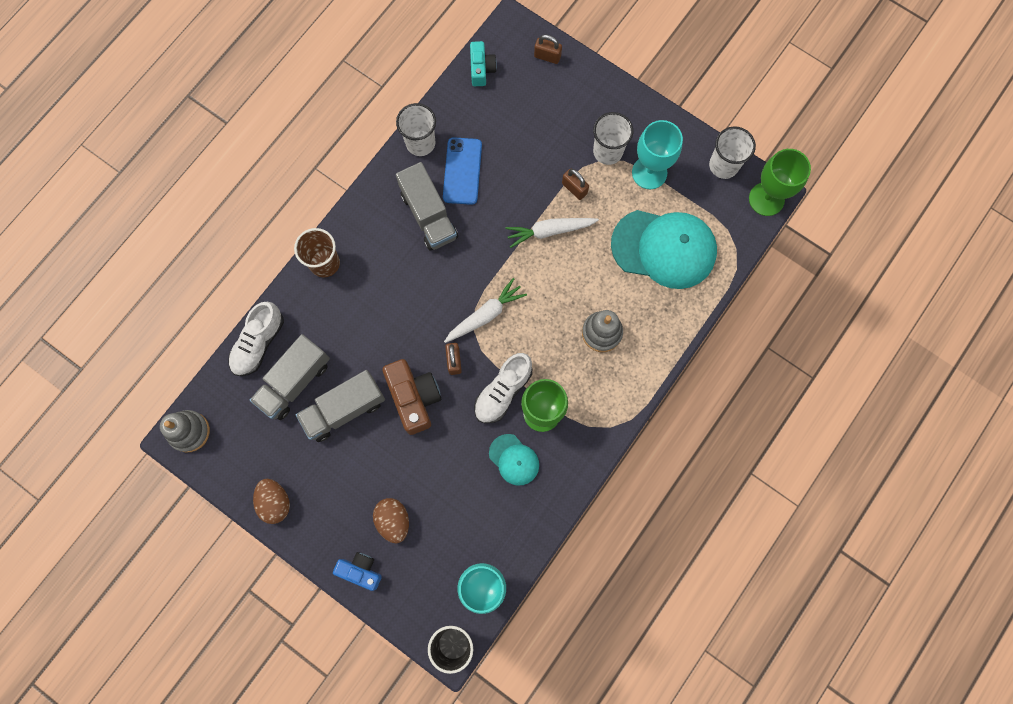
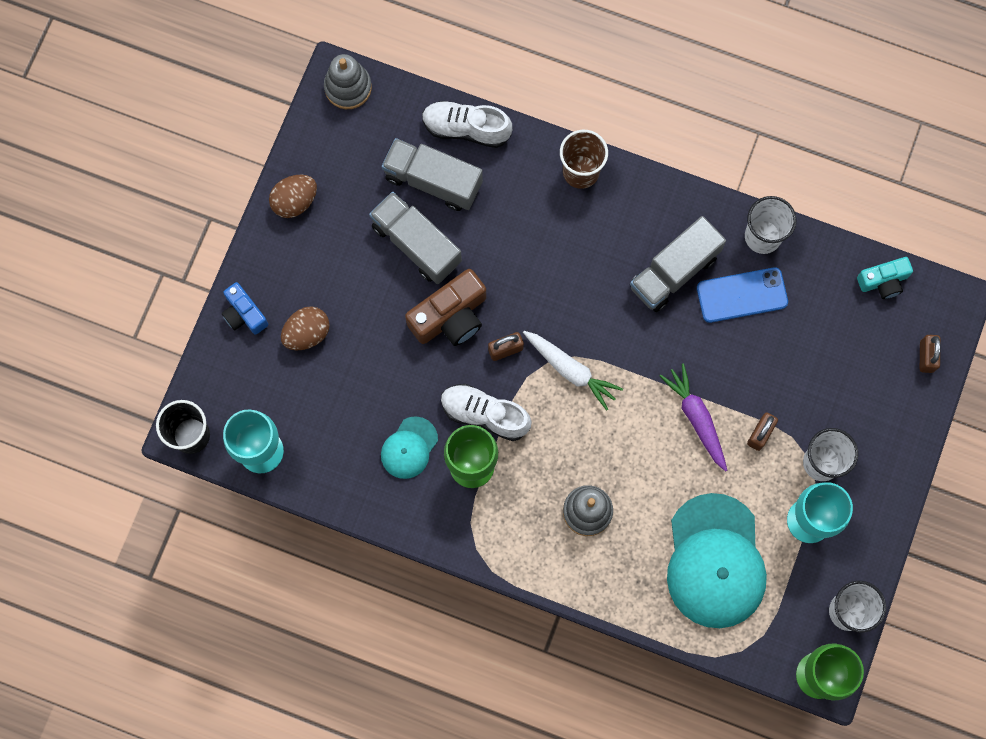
camera: 75 degrees right, 0 degrees up
(360, 570) = (244, 314): blue camera -> blue camera turned 135 degrees clockwise
(549, 231) = (696, 418): white carrot -> purple carrot

